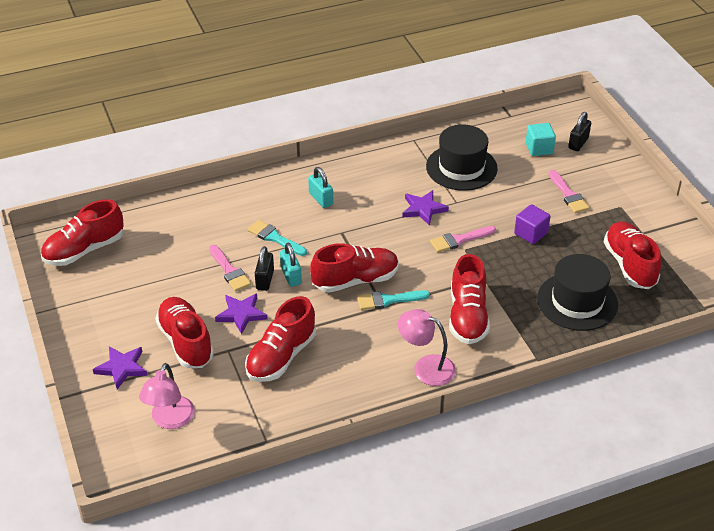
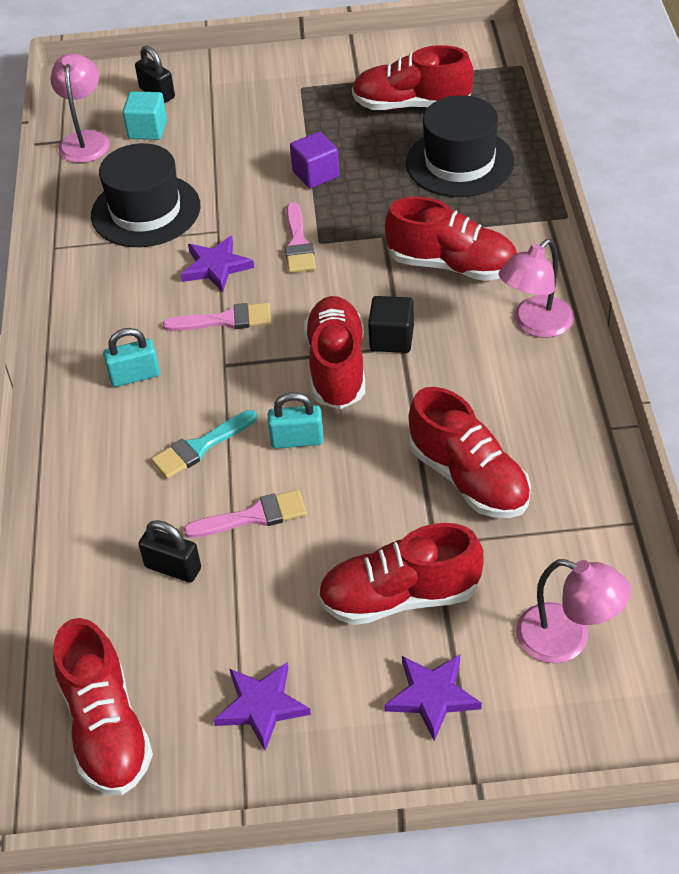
camera: 70 degrees left, 5 degrees up
(241, 314) = (360, 515): purple star -> purple star (262, 706)
(265, 280) = (293, 474): black padlock -> black padlock (173, 568)
(388, 300) = (392, 339): turquoise brush -> black cube
(516, 125) = (85, 140): none -> pink lamp
(568, 195) = (256, 125): pink brush -> pink brush (225, 320)

